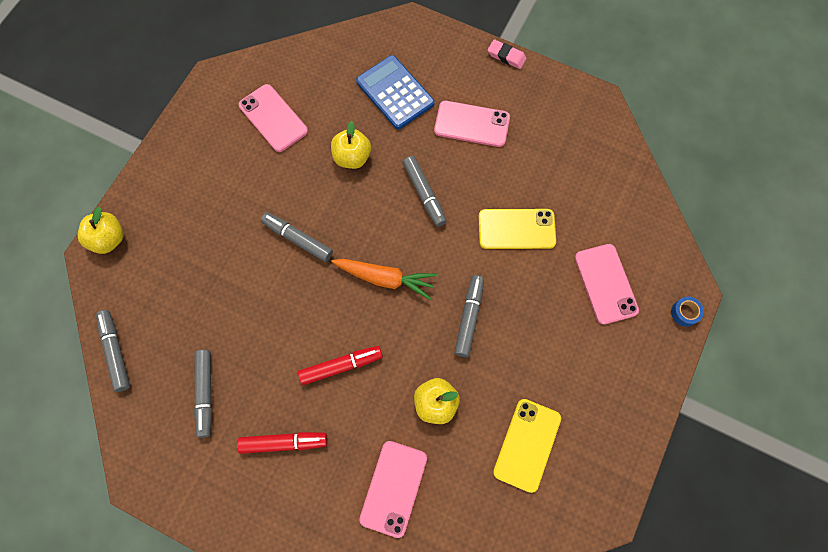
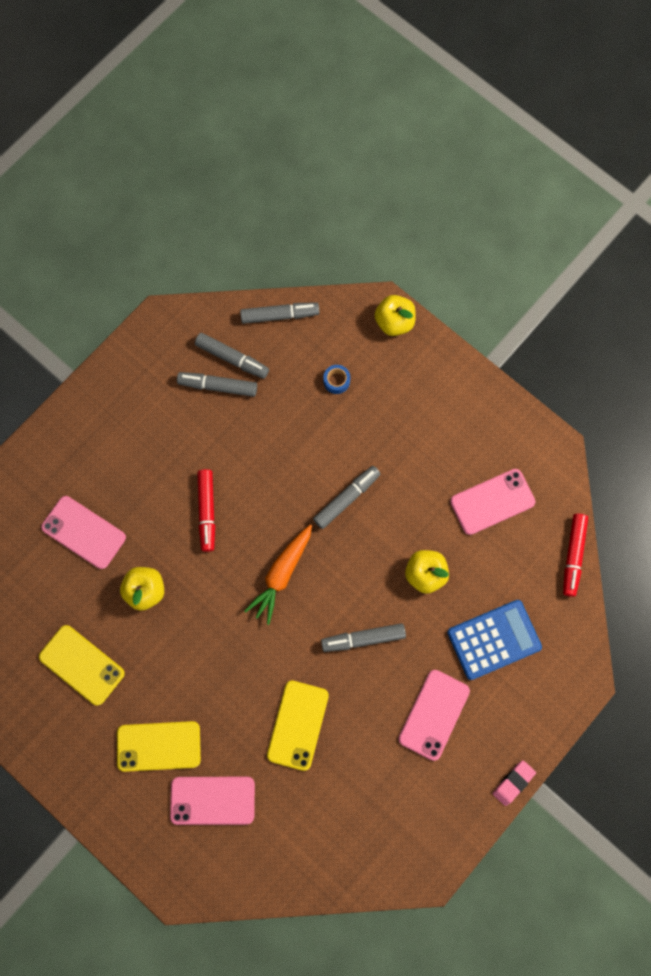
camera: 105 degrees right, 5 degrees up
(284, 443) = (153, 446): red marker -> red marker (573, 556)
(469, 317) = (218, 646): grey marker -> grey marker (232, 358)
(576, 345) = (159, 746): none -> yellow phone
(684, 313) = (158, 874): blue tape -> blue tape (336, 381)

